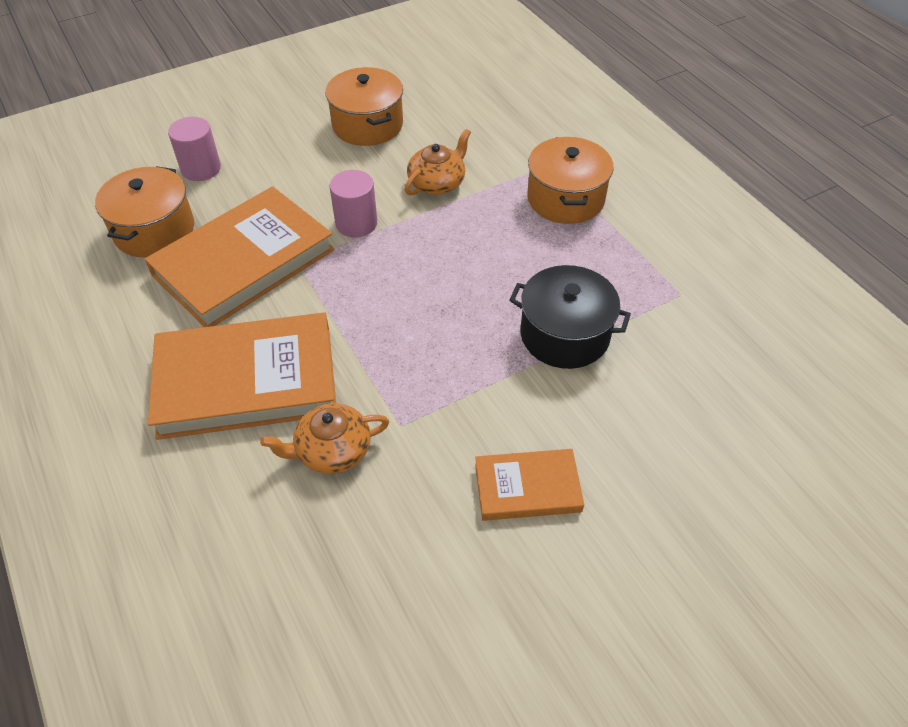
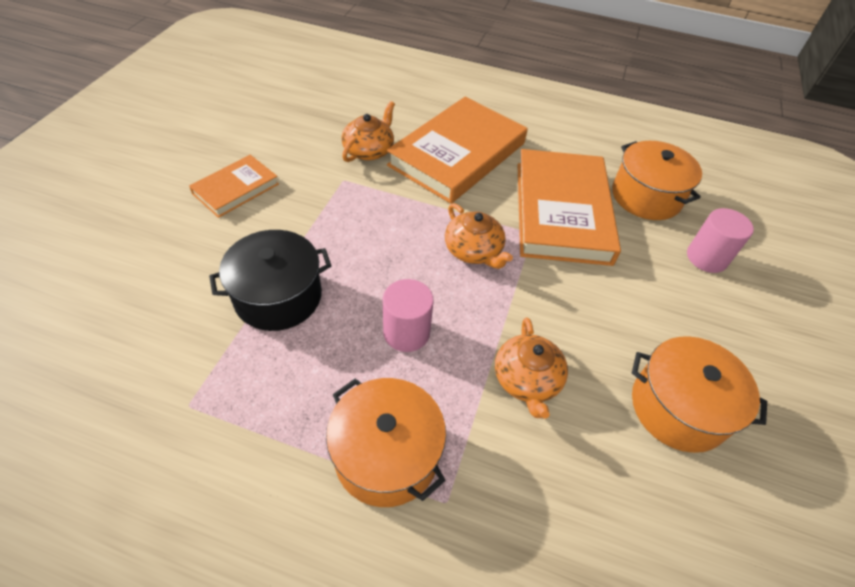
camera: 135 degrees right, 0 degrees up
(356, 223) = (535, 288): pink cylinder -> pink cylinder (406, 332)
(364, 276) = (473, 250): none -> orange teapot

